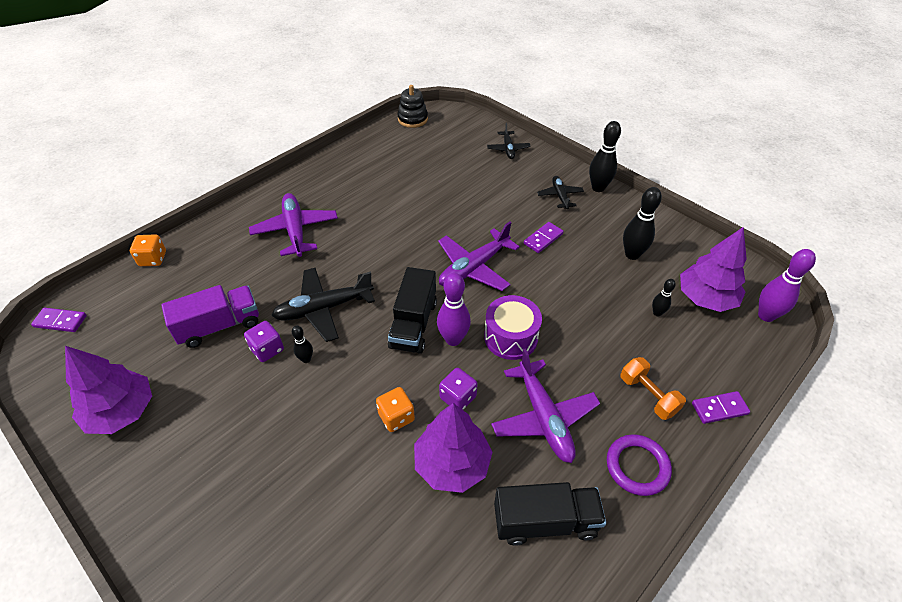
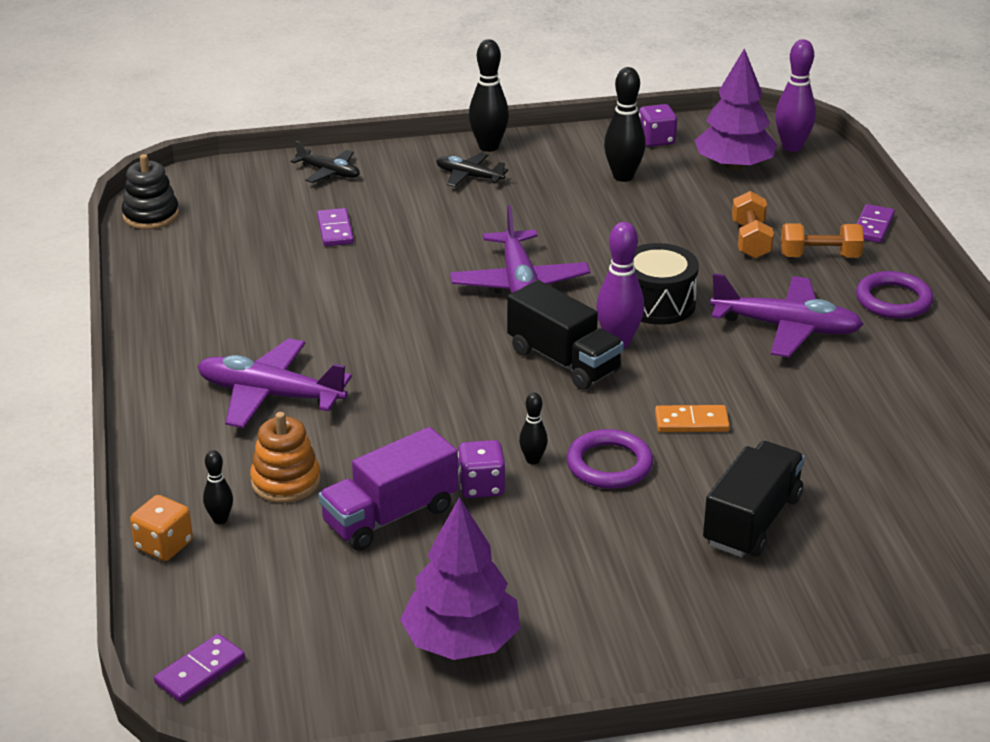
camera: 55 degrees left, 15 degrees down
(219, 326) = (390, 516): purple truck -> purple truck turned 135 degrees counterclockwise
(226, 272) = (286, 481): none -> orange stacking toy
(323, 309) = (459, 419): black plane -> none
(324, 397) = (609, 464): none -> purple ring
(396, 417) = (691, 422): orange dice -> orange domino
(452, 464) = (789, 407): purple tree -> none
(458, 397) = (706, 371): purple dice -> purple dice (656, 140)
(510, 337) = (657, 303): purple drum -> black drum
(543, 239) = (529, 219): purple domino -> purple domino (335, 230)
(545, 521) = (906, 378): black truck -> black truck (752, 521)
(628, 349) = (751, 240): none -> orange dumbbell
(657, 313) = (722, 202): black bowling pin -> black bowling pin (220, 519)

